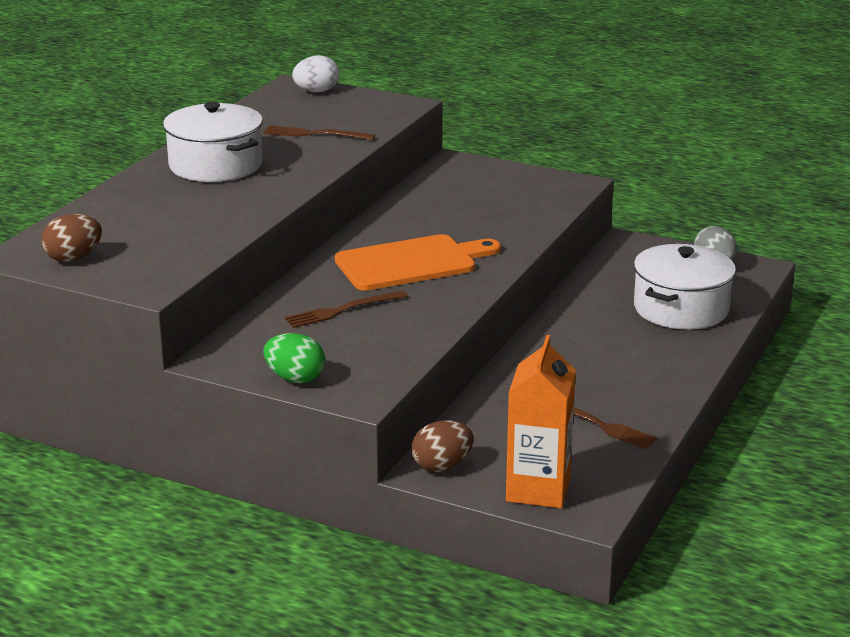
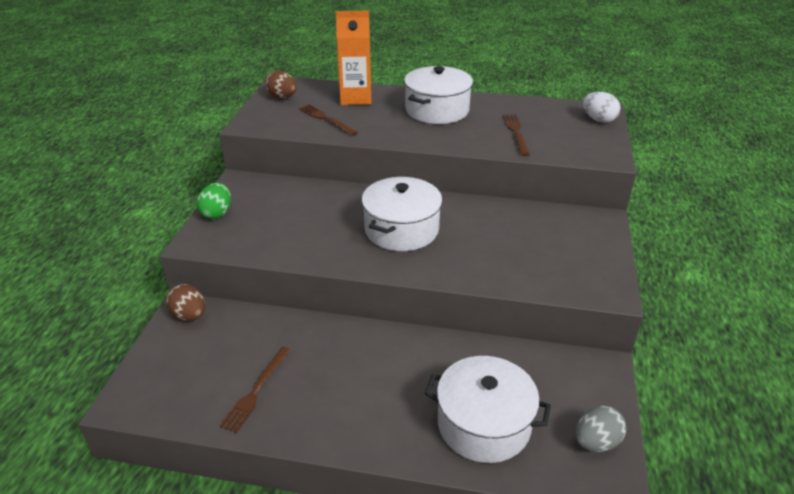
camera: 75 degrees right, 10 degrees up
(343, 310) = (316, 214): brown fork -> brown fork (326, 119)
(411, 263) = (401, 229): orange cutting board -> white pot
(538, 489) = (158, 369): orange carton -> orange carton (356, 98)

